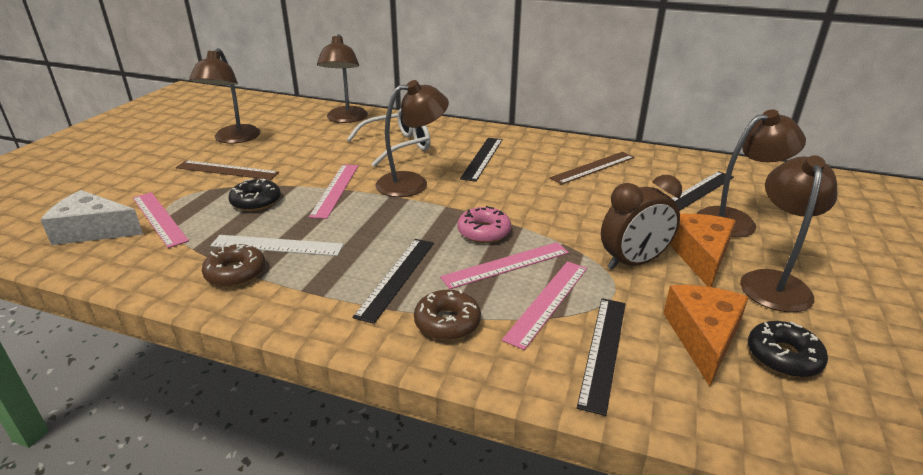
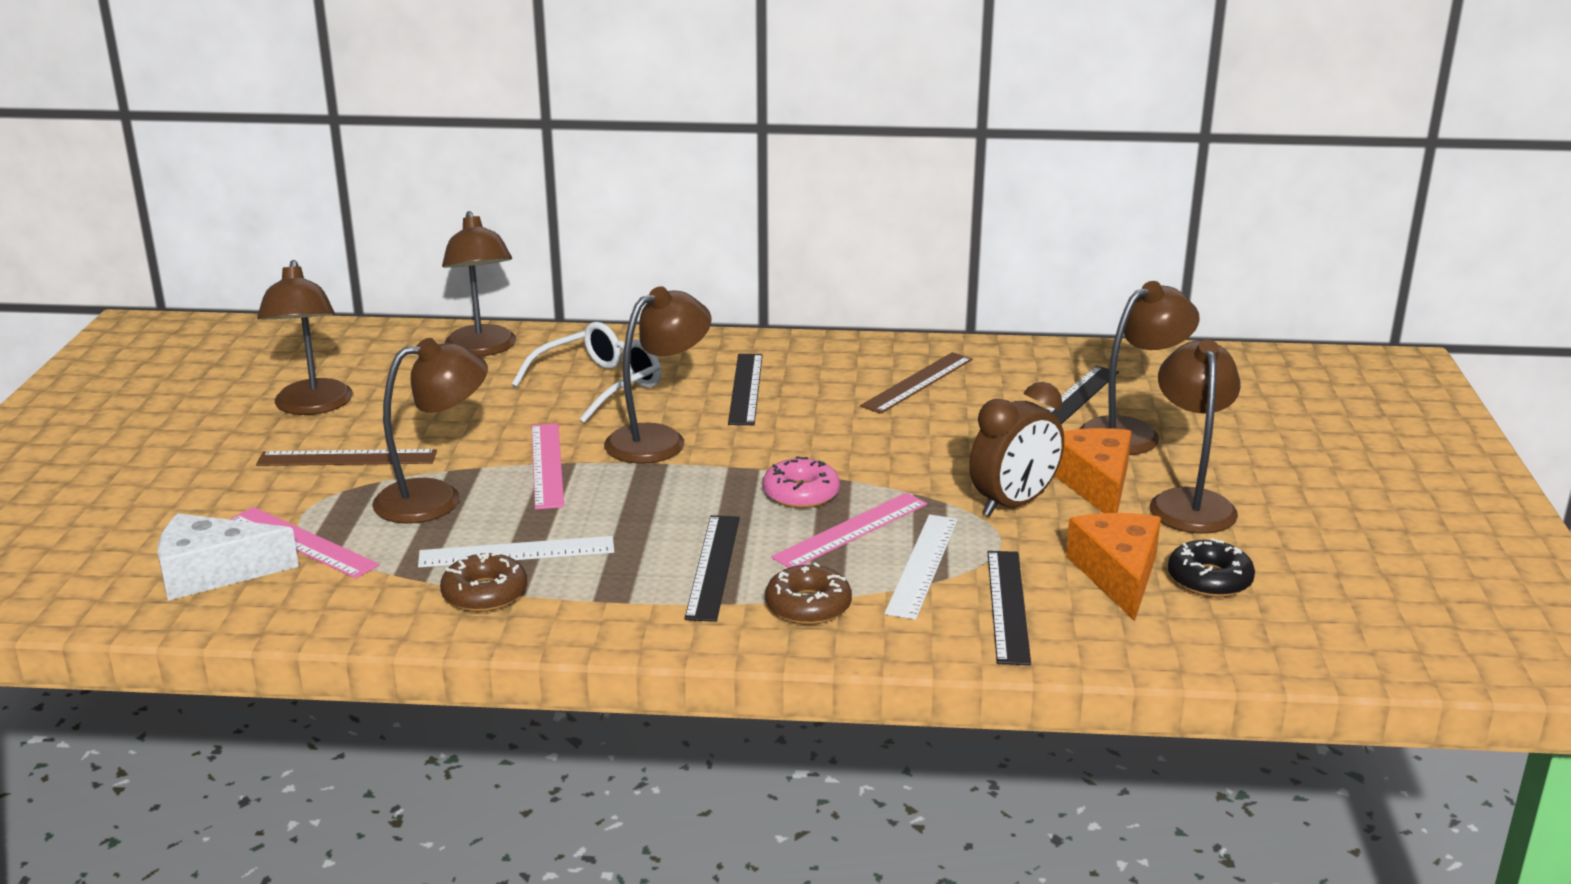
camera: 15 degrees left, 5 degrees down
(256, 202) = (435, 498): black donut -> brown lamp
(547, 302) = (922, 565): pink ruler -> white ruler

